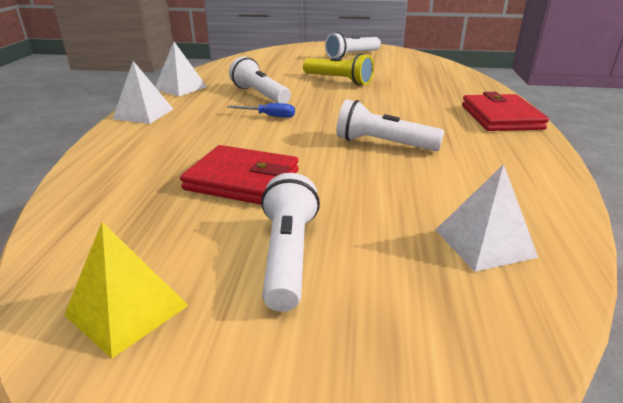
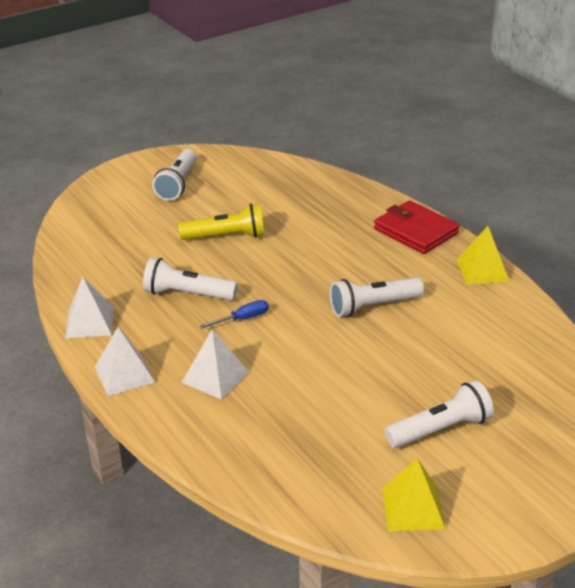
camera: 40 degrees left, 5 degrees up
(242, 180) = (331, 395): red wallet -> none
(288, 255) = (441, 429): white flashlight -> white flashlight turned 105 degrees clockwise
(484, 243) = (522, 361): white pyramid -> white pyramid (215, 377)
(538, 159) = (482, 270): none -> yellow pyramid

